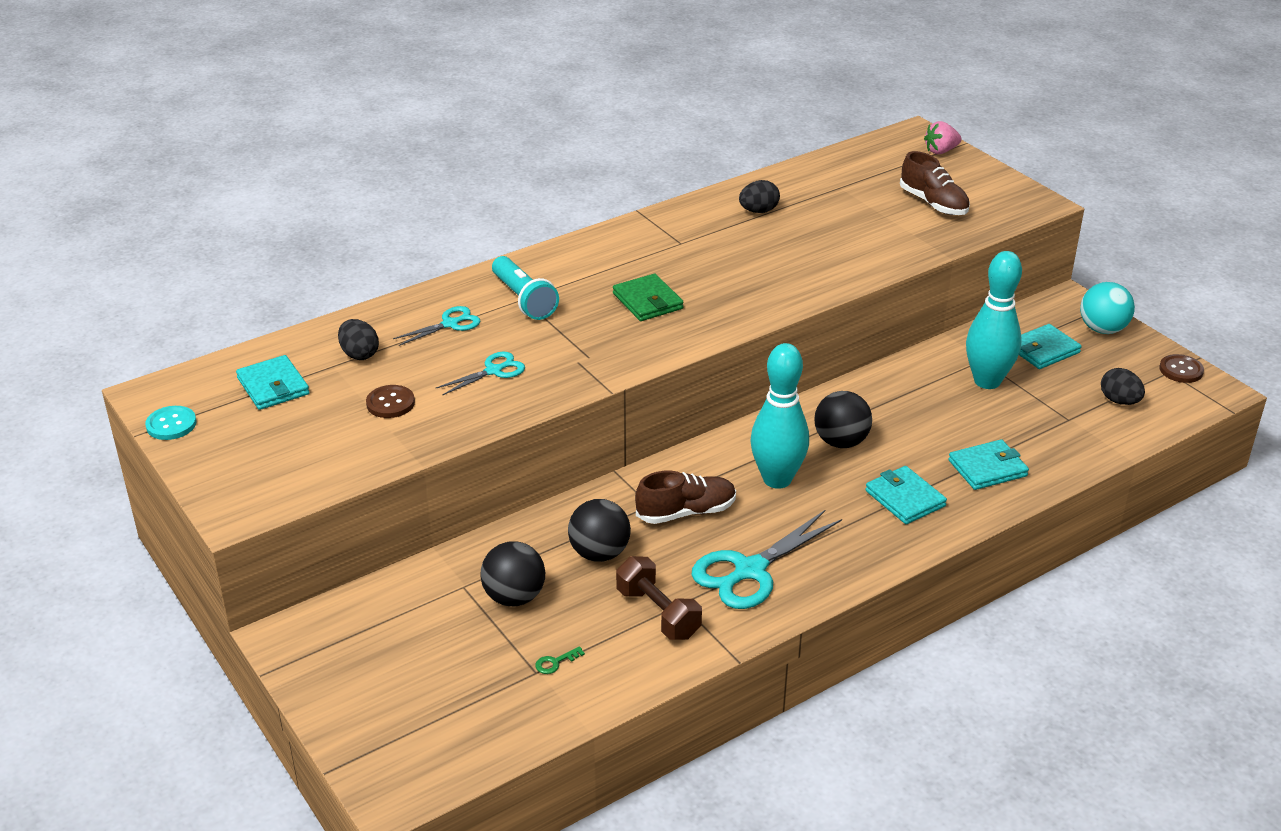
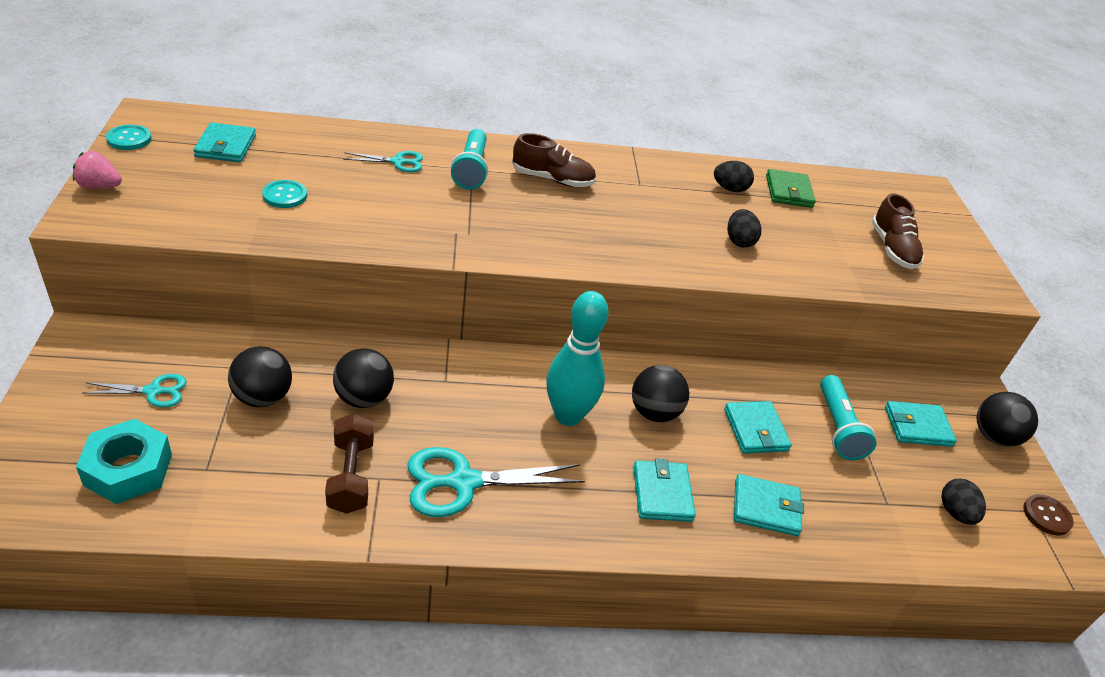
camera: 25 degrees right, 5 degrees up
(359, 354) = (310, 152): black egg -> black egg (739, 241)
(390, 403) = (285, 195): brown button -> turquoise button
(472, 707) = (128, 469): none -> turquoise nut
(494, 371) = (386, 209): turquoise scissors -> turquoise scissors (153, 391)
(555, 662) = (229, 470): green key -> none
(647, 301) = (563, 214): green wallet -> green wallet (788, 191)
(686, 512) = (466, 402): brown shoe -> brown shoe (552, 179)
(929, 415) = (755, 430): none -> turquoise wallet
(941, 151) = (940, 211): pink strawberry -> pink strawberry (99, 186)
(987, 381) = (838, 428): turquoise bowling pin -> turquoise flashlight
(1102, 329) = (994, 437): turquoise ball -> black ball

